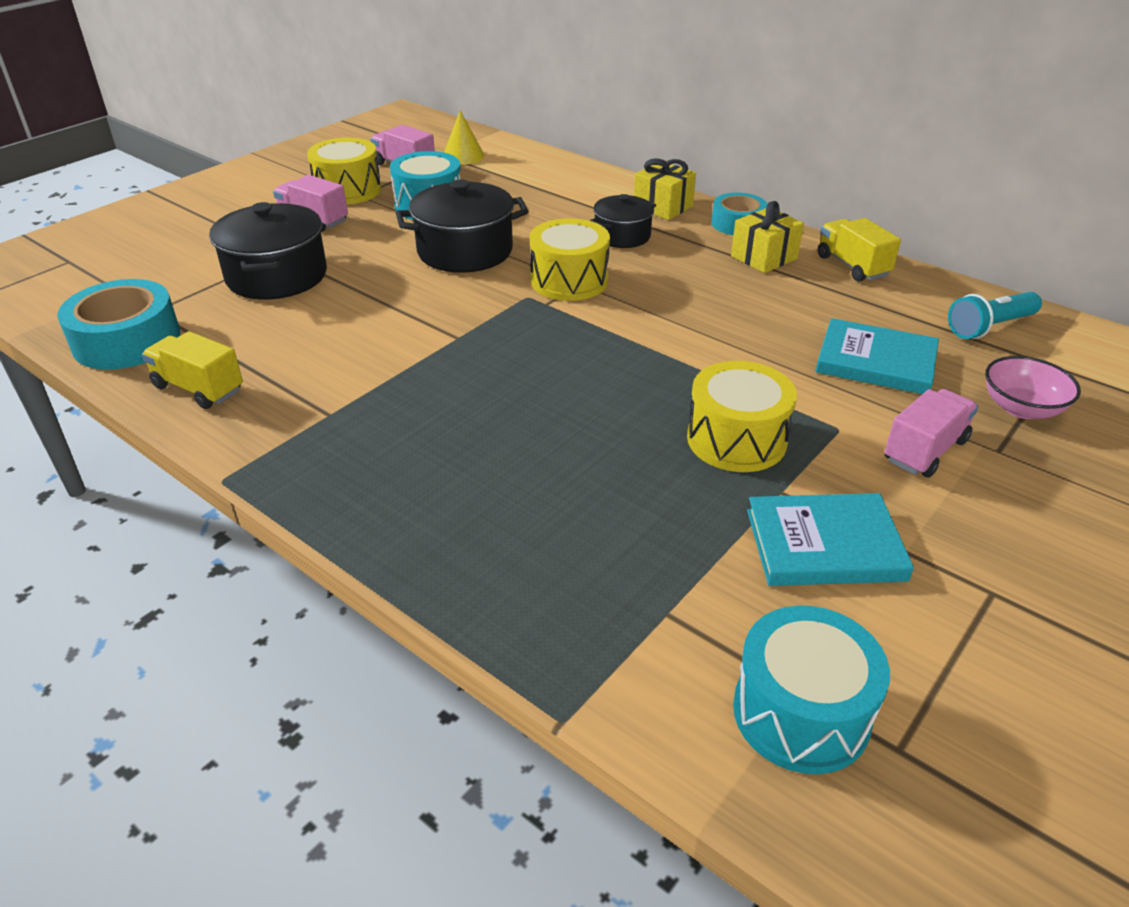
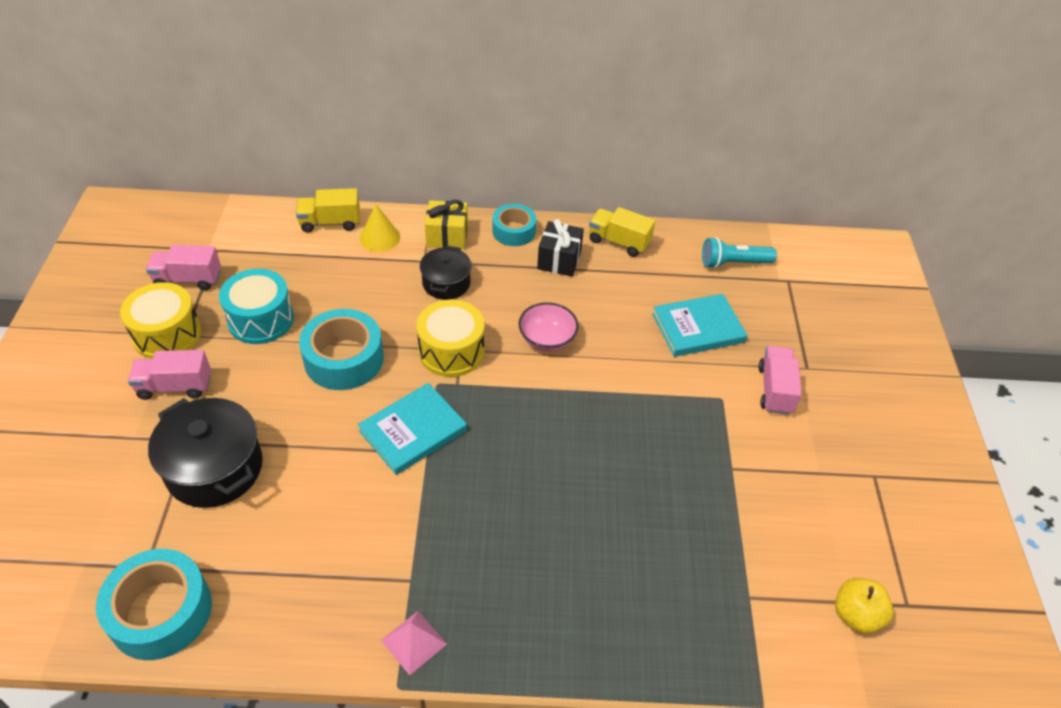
camera: 40 degrees left, 10 degrees up
(198, 388) = (283, 620): yellow truck -> yellow truck (330, 222)
(276, 457) = (413, 642): none -> pink pyramid
(463, 156) = (229, 243): yellow cone -> yellow cone (379, 238)
(465, 251) = (344, 359): black pot -> turquoise tape
(736, 440) = (677, 441): yellow drum -> none
(764, 257) = (559, 260): yellow gift -> black gift
(801, 713) = (856, 615): turquoise drum -> yellow apple
(824, 545) = (782, 494): turquoise book -> turquoise book (413, 431)
(989, 327) = (733, 263): turquoise flashlight -> turquoise flashlight turned 60 degrees clockwise
(1021, 408) = (795, 326): pink bowl -> pink bowl (547, 339)

